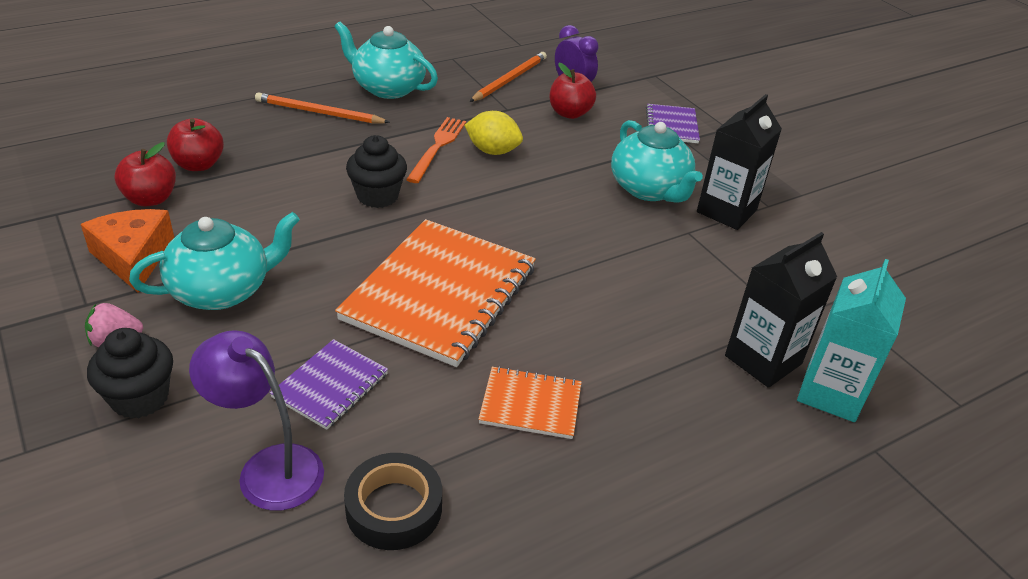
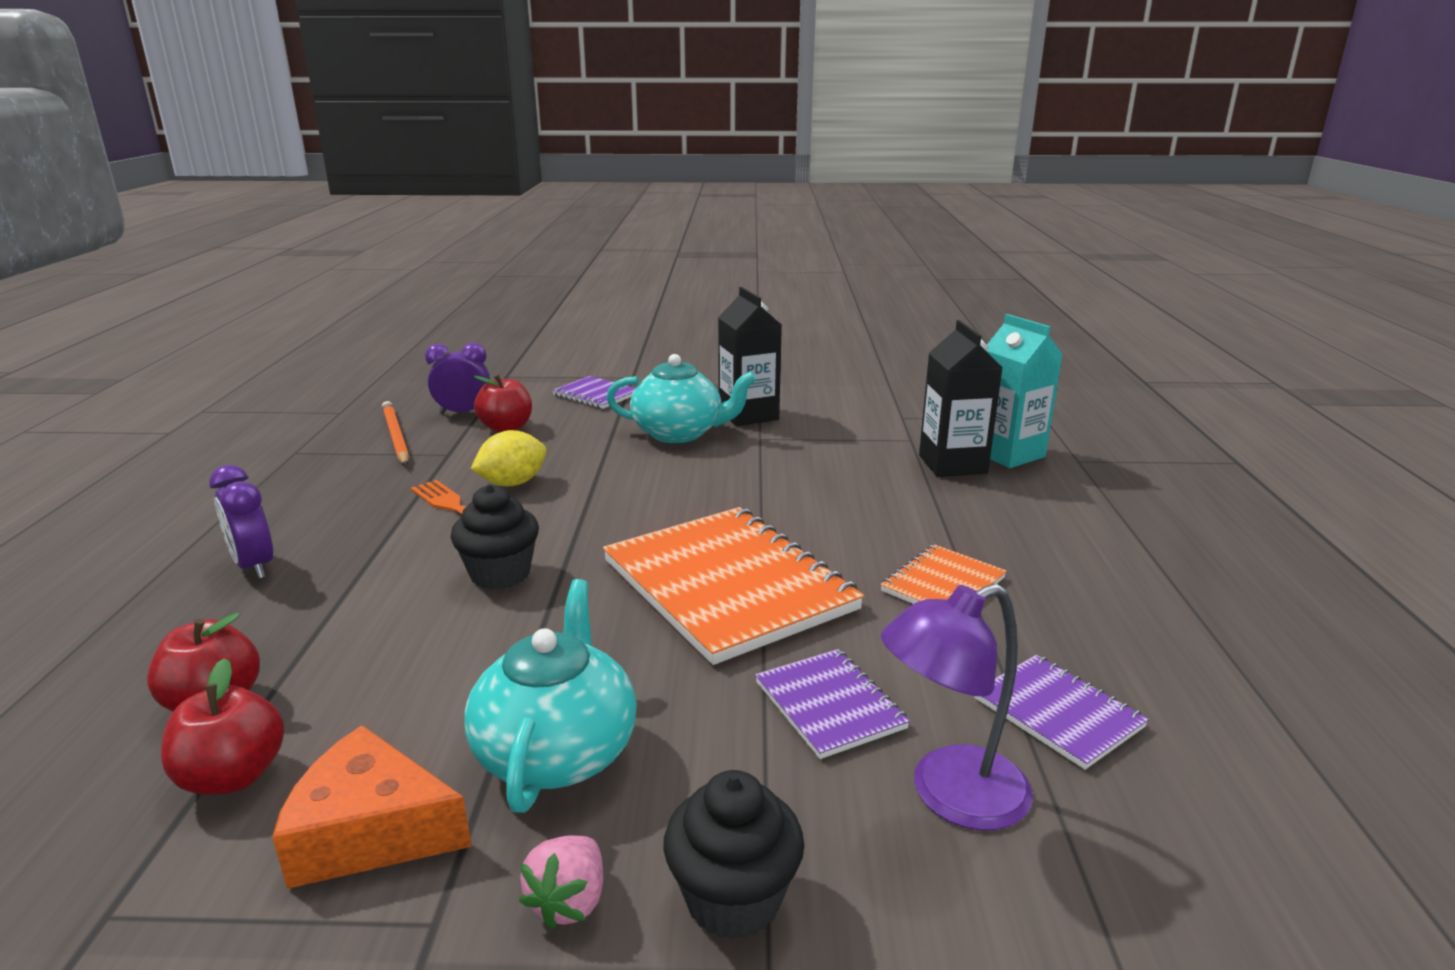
camera: 55 degrees left, 15 degrees down
(319, 113) = (254, 566): orange pencil -> purple clock
(388, 88) = (284, 506): turquoise teapot -> none
(394, 508) = (1057, 713): black tape -> purple notebook

